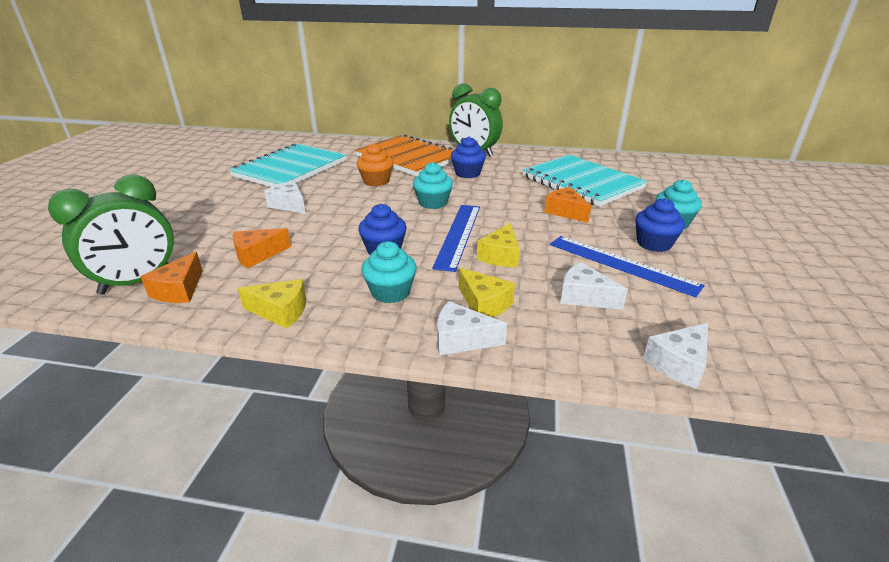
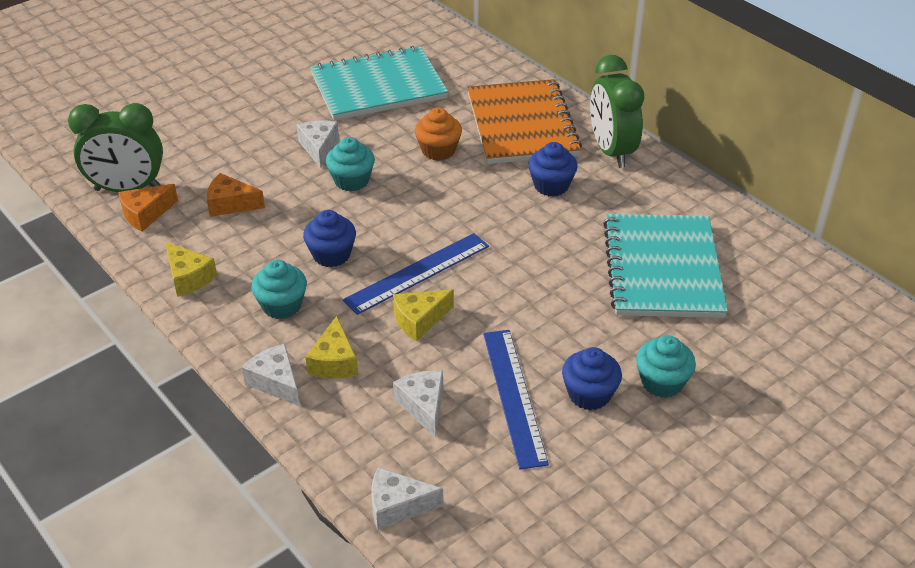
camera: 40 degrees right, 10 degrees up
(433, 203) = (452, 215): turquoise cupcake -> turquoise cupcake (351, 180)
(565, 212) = (568, 302): orange cheese -> none

